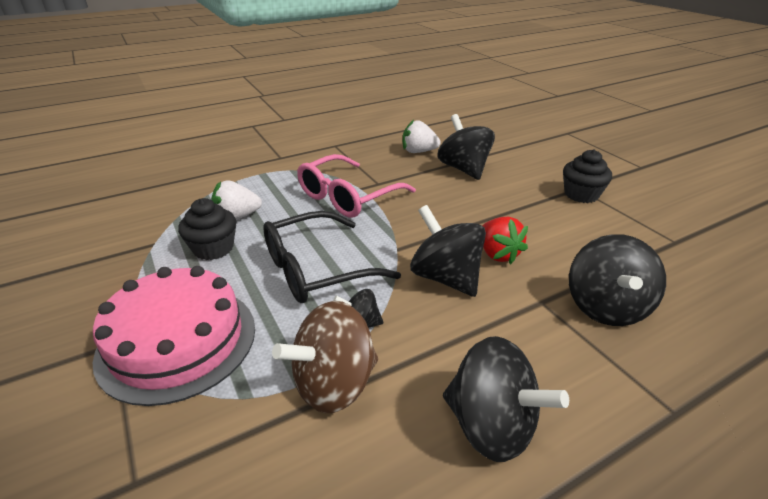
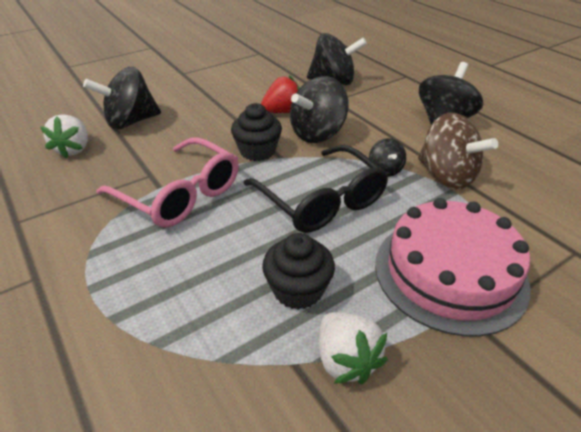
camera: 95 degrees left, 5 degrees up
(237, 217) = (222, 286): white strawberry -> white strawberry (346, 360)
(581, 194) = (194, 73): black cupcake -> black cupcake (257, 151)

